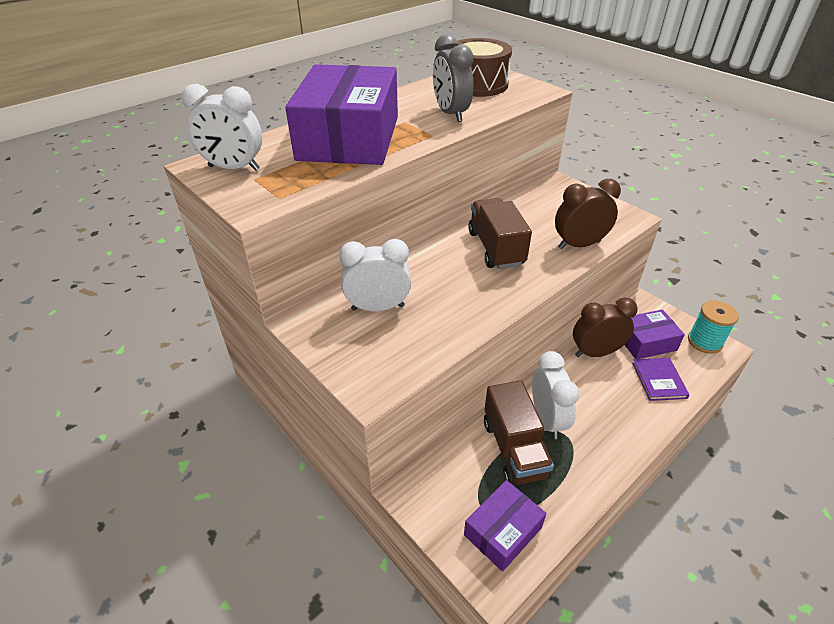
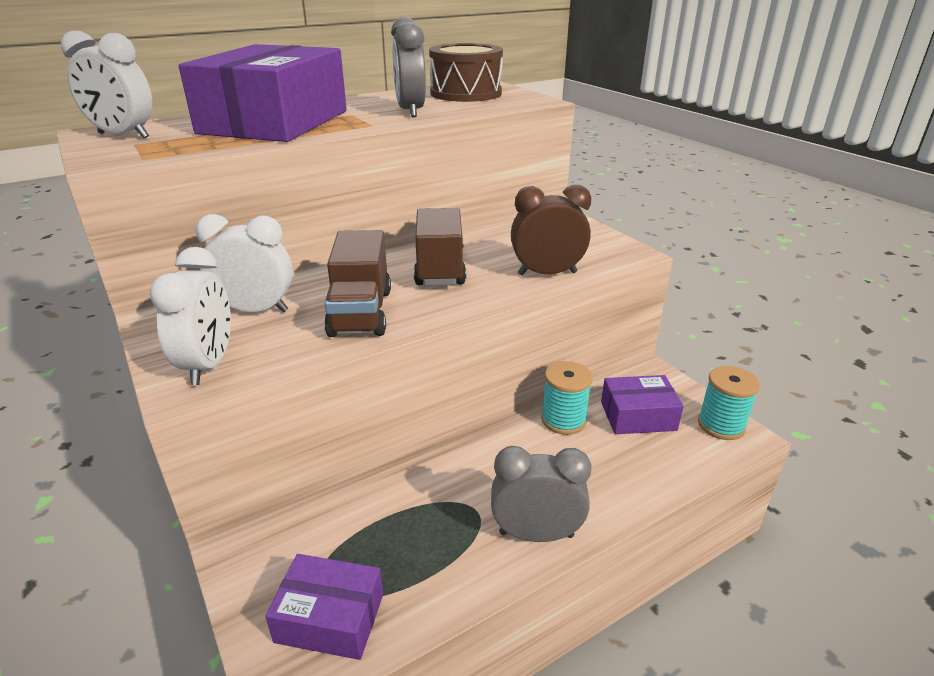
camera: 10 degrees right, 10 degrees down
(503, 531) = (330, 618): purple box -> purple box turned 45 degrees clockwise
(514, 449) = (398, 517): brown truck -> brown truck (360, 312)
(547, 419) = (461, 488): white clock -> white clock (209, 365)
(595, 352) = (563, 420): brown clock -> turquoise spool
(613, 446) = (536, 534): none -> grey clock
(659, 380) = (637, 462): purple book -> none

